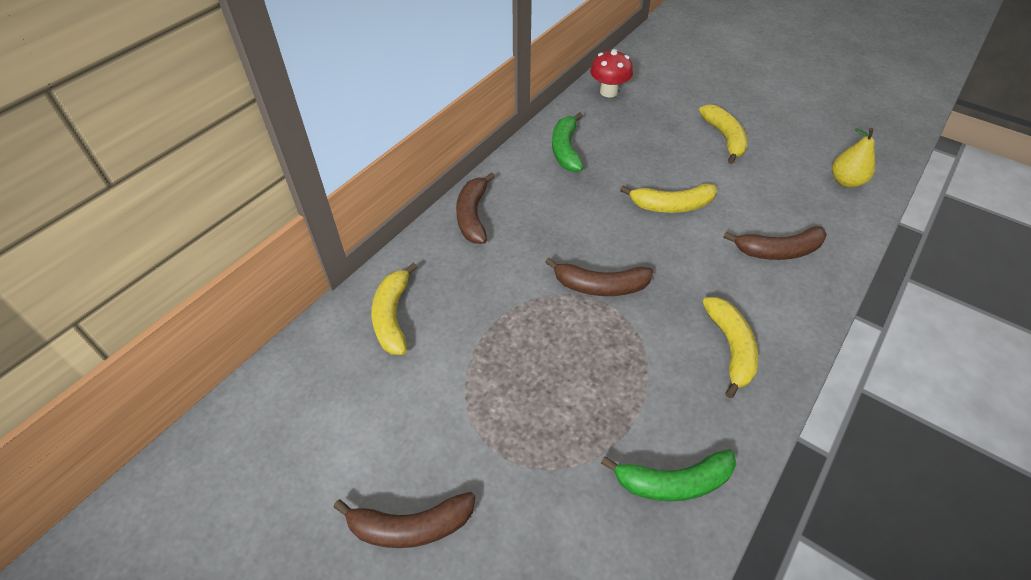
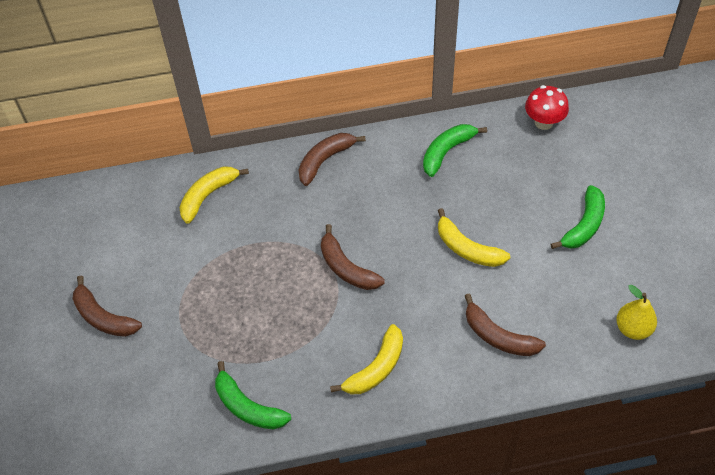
camera: 45 degrees right, 5 degrees up
(724, 138) = (583, 225): yellow banana -> green banana

